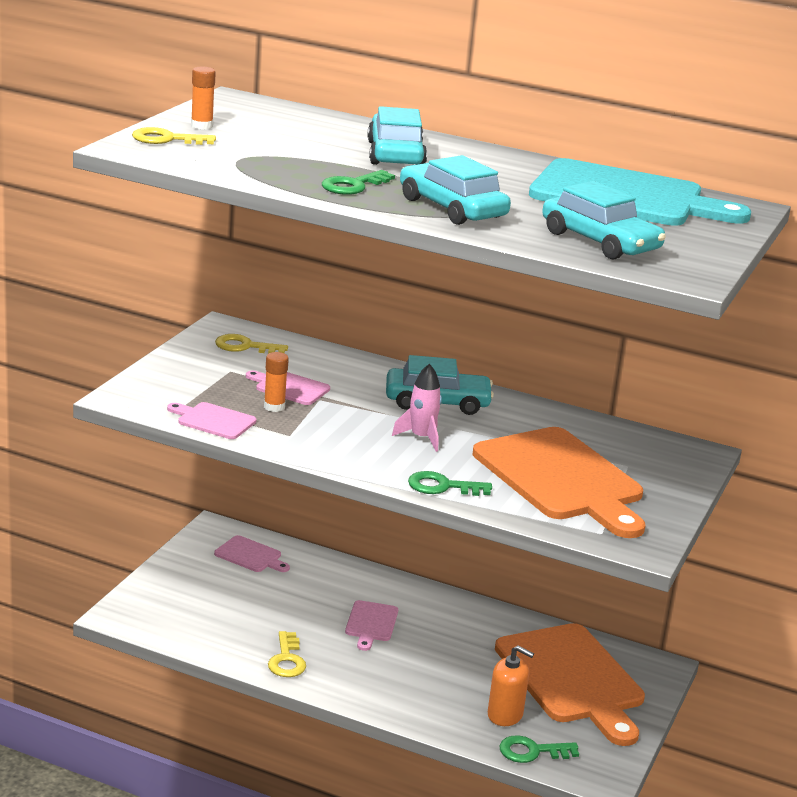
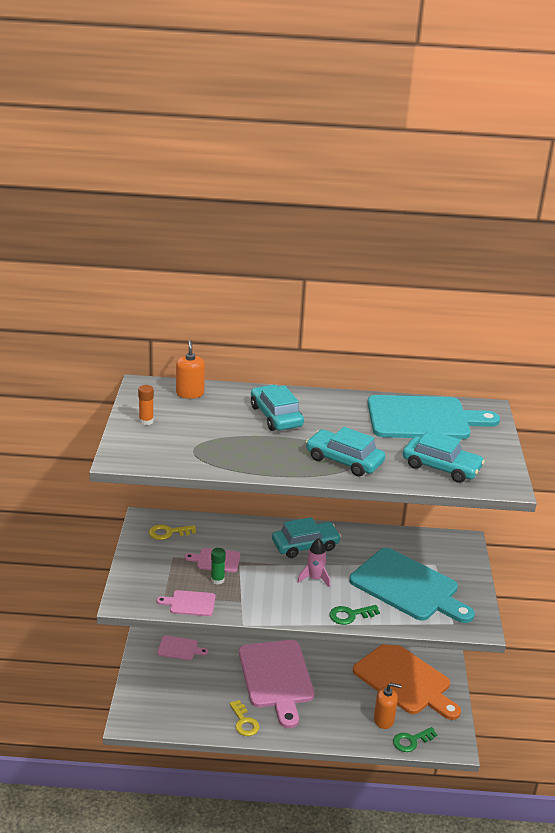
camera: 20 degrees left, 5 degrees up
(167, 139) = (136, 442): yellow key -> none
(274, 407) = (217, 580): orange glue stick -> green glue stick
(292, 115) = (190, 393): none -> orange soap dispenser
(353, 186) = (276, 456): green key -> none
(371, 623) = (276, 677): pink cutting board -> pink cutting board, size x2.24
(561, 479) = (408, 587): orange cutting board -> turquoise cutting board

